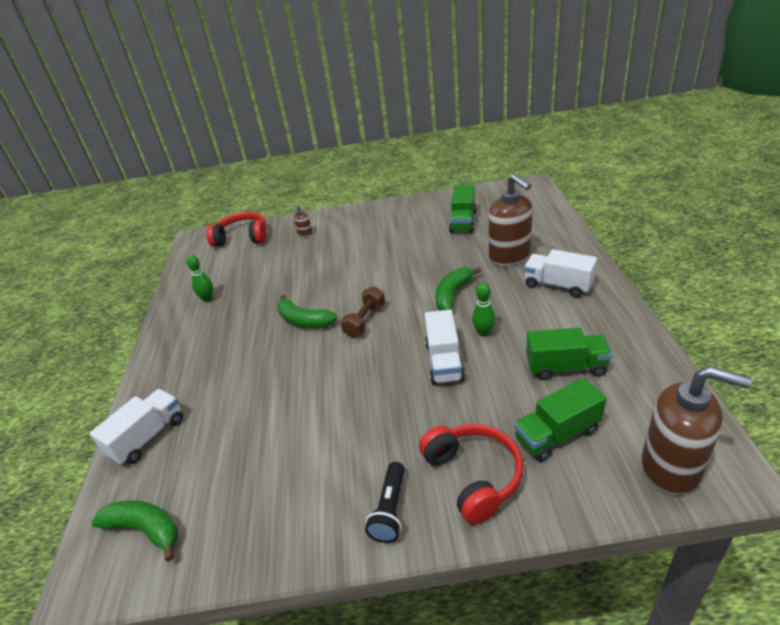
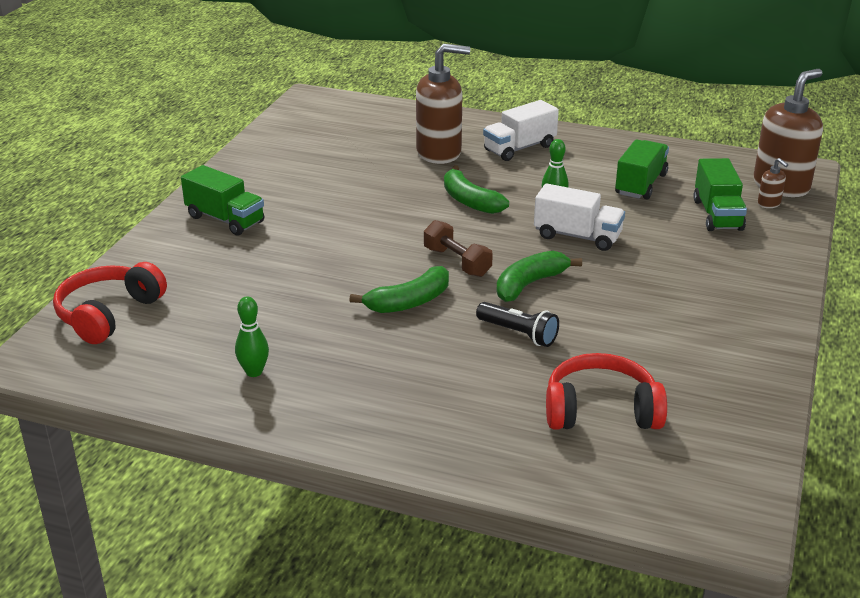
camera: 70 degrees left, 5 degrees down
(145, 529) = (687, 472): green banana -> green banana (529, 284)
(148, 437) = (530, 459): white truck -> none
(304, 233) = (185, 260): brown soap dispenser -> brown soap dispenser (769, 204)
(390, 510) = (750, 314): black flashlight -> black flashlight (518, 334)
(463, 222) = (330, 154): green truck -> green truck (225, 219)
(473, 476) = (738, 264): red headphones -> red headphones (601, 410)

